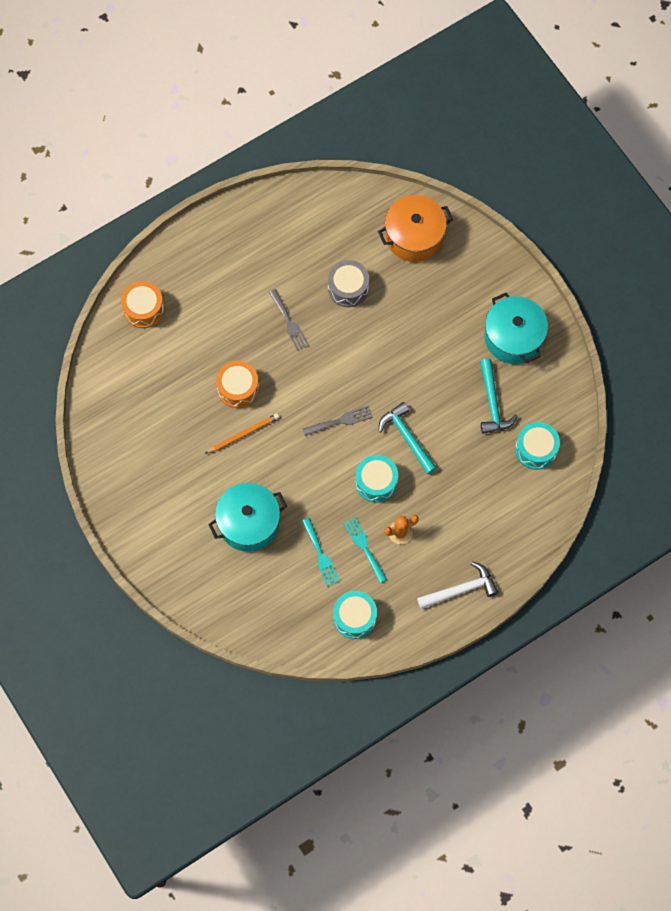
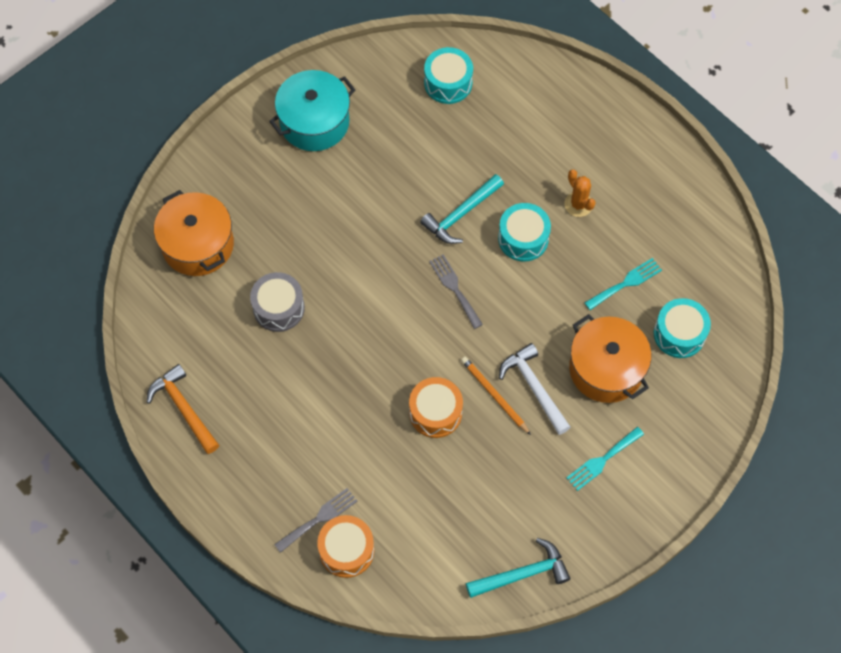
camera: 100 degrees left, 5 degrees down
(249, 523) = (606, 369): turquoise pot -> orange pot
(278, 212) = (183, 408): none -> orange hammer
(289, 322) = (336, 368): grey fork -> grey fork (319, 518)
(354, 617) = (690, 236): turquoise drum -> turquoise drum (679, 334)
(364, 547) = (605, 239): turquoise fork -> turquoise fork (602, 460)
(461, 589) = (629, 134): white hammer -> white hammer (534, 387)
(492, 403) = (400, 132): turquoise hammer -> turquoise hammer (522, 573)

